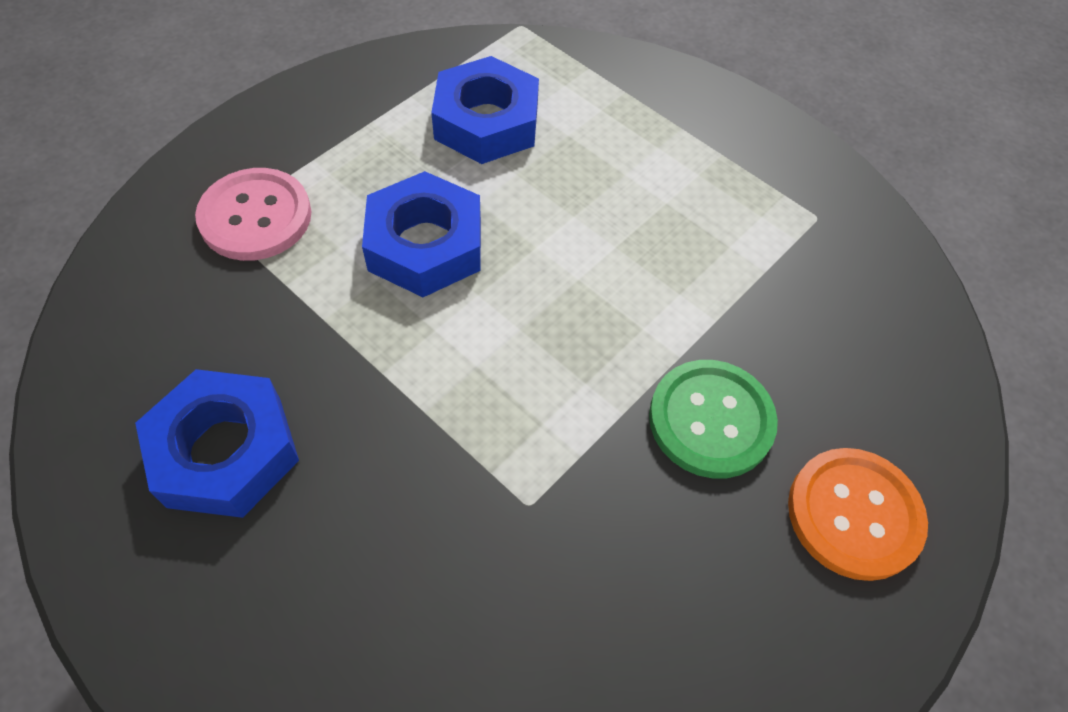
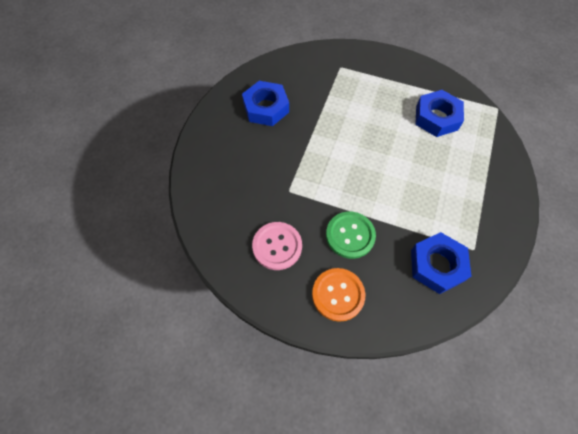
camera: 70 degrees right, 5 degrees up
(255, 217) = (348, 74): pink button -> pink button (277, 246)
(425, 245) = (368, 123): blue nut -> blue nut (437, 265)

